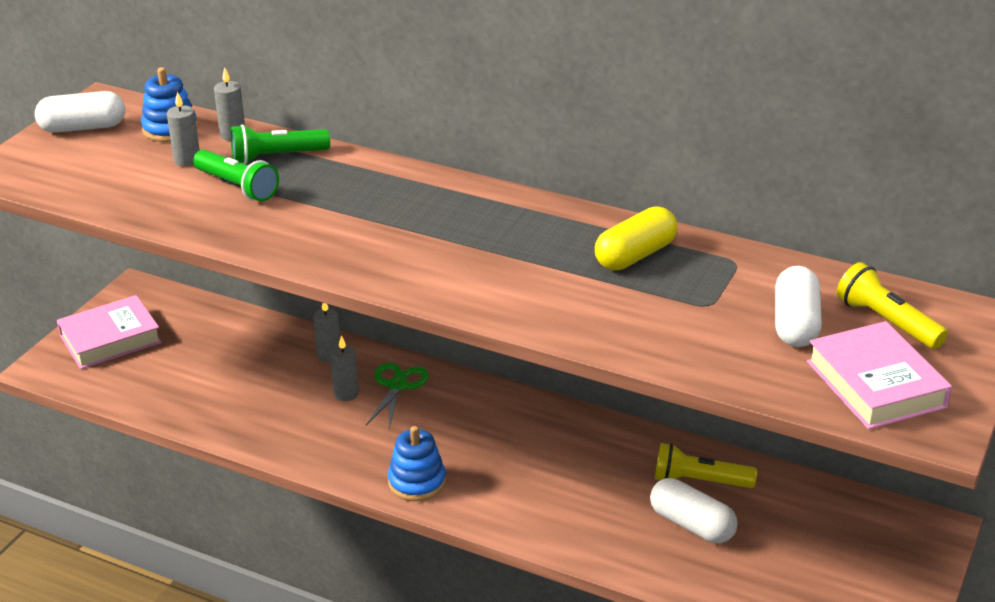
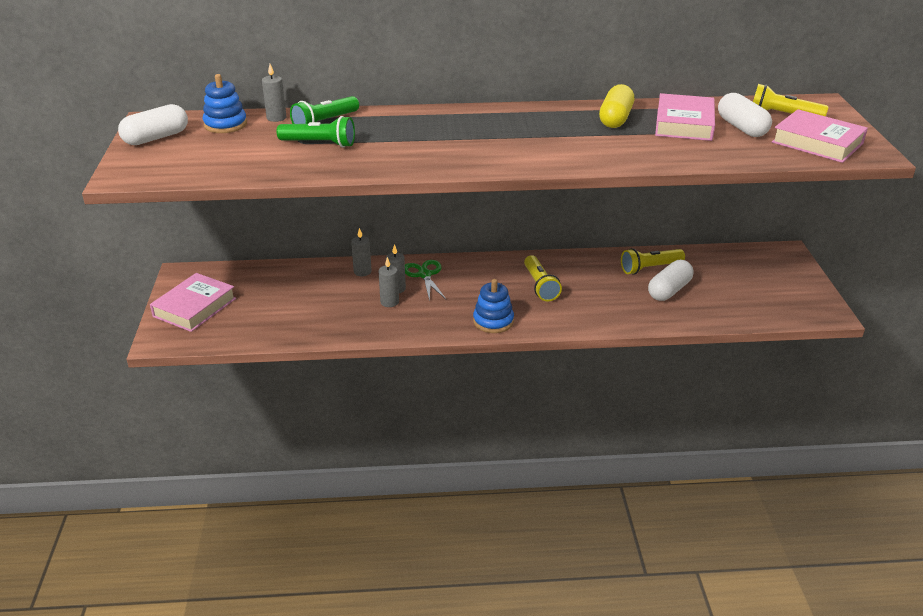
camera: 30 degrees left, 0 degrees up
(187, 160) = (262, 138): grey candle -> grey candle (389, 302)
(524, 454) = (540, 286): none -> yellow flashlight
(691, 525) = (669, 290): white capsule -> white capsule turned 60 degrees counterclockwise
(719, 292) = (684, 124): none -> pink book

